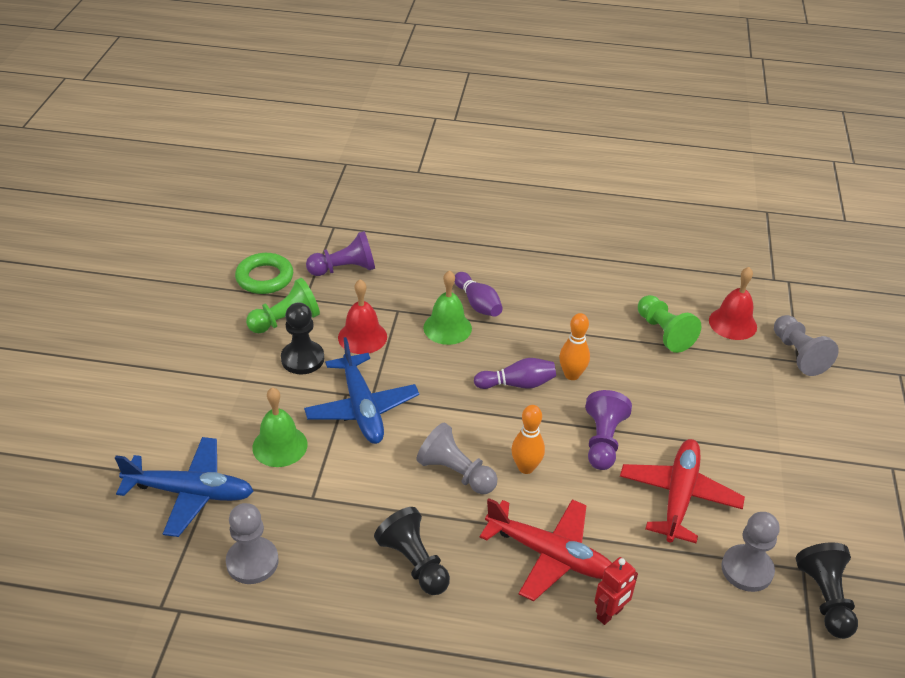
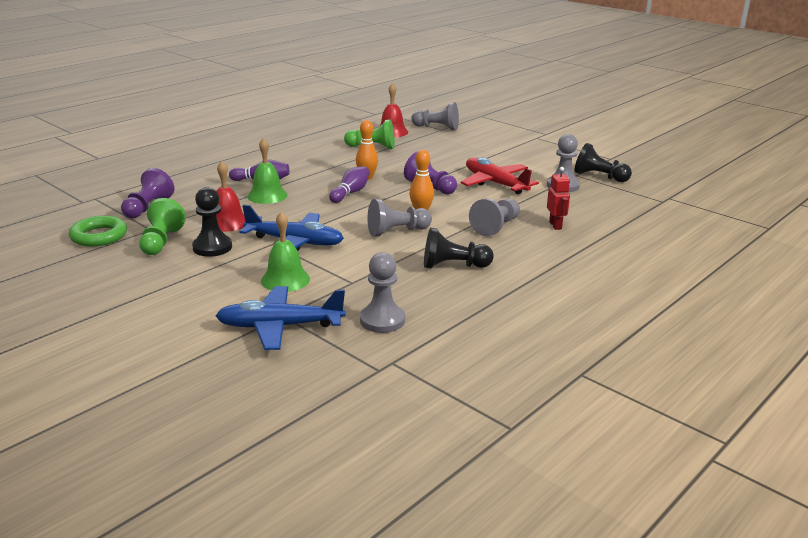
camera: 55 degrees left, 15 degrees down
(190, 492) = (279, 327): blue plane -> blue plane turned 135 degrees counterclockwise
(550, 555) = (496, 227): red plane -> grey pawn

